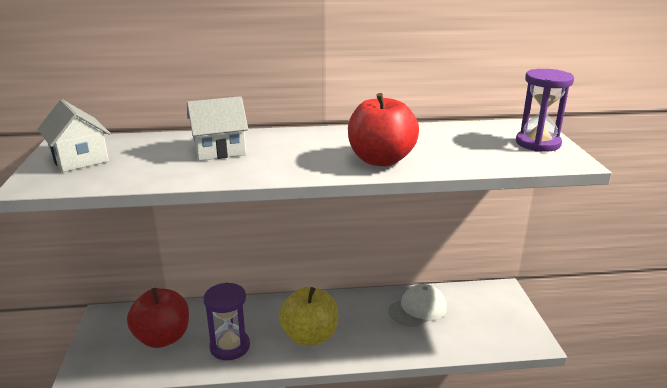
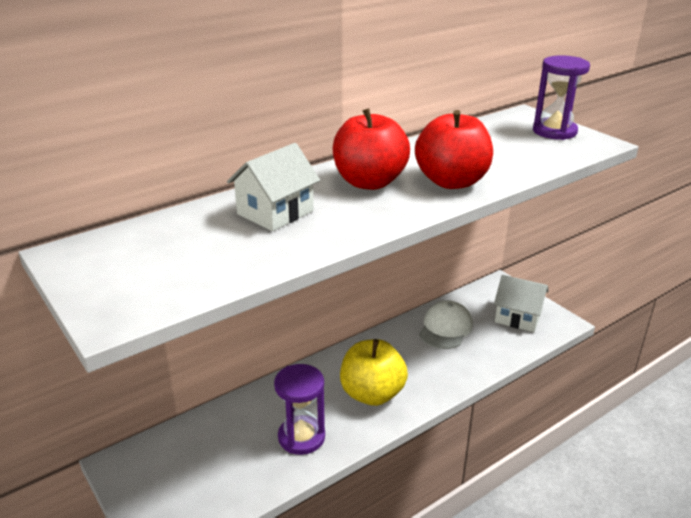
camera: 30 degrees left, 5 degrees up
(79, 158) = (120, 269): white house -> white house (518, 317)
(162, 338) = (217, 459): red apple -> red apple (369, 182)

